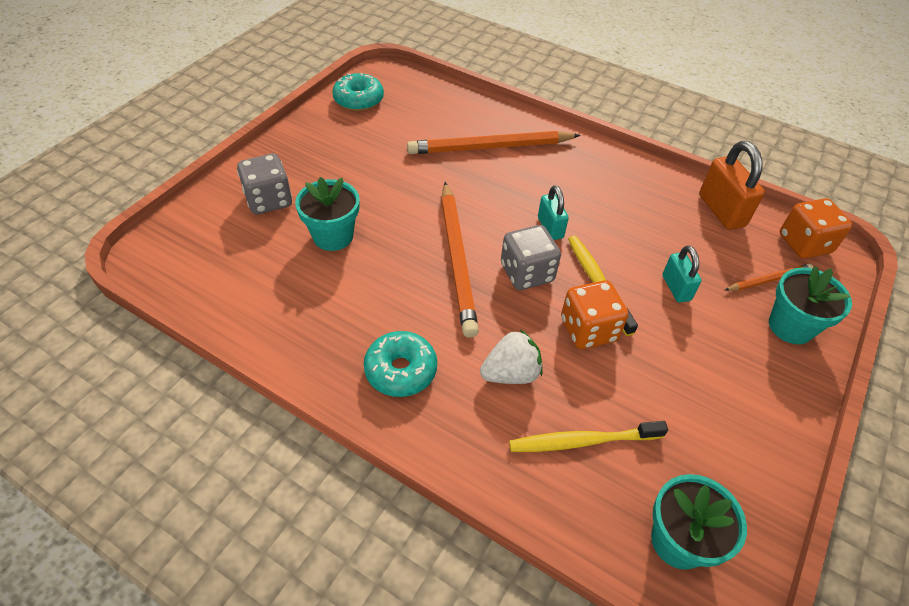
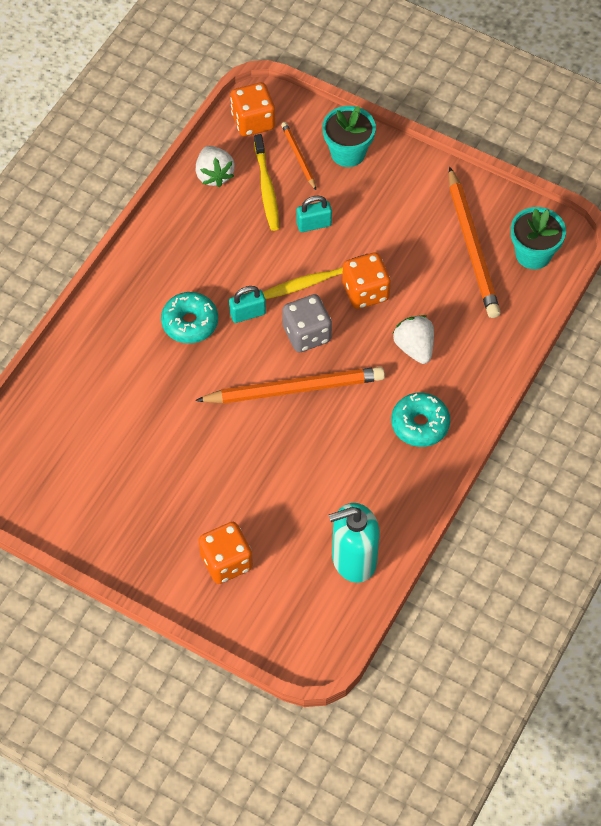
camera: 90 degrees left, 10 degrees up
(240, 295) = (353, 560): none -> turquoise soap dispenser
(269, 200) = (226, 562): grey dice -> orange dice
(333, 236) = (273, 495): turquoise flower pot -> none
(358, 100) = (45, 500): turquoise donut -> turquoise donut (190, 323)
(490, 147) = (128, 363): orange pencil -> orange pencil (472, 246)
(582, 441) = (467, 303): yellow toothbrush -> yellow toothbrush (266, 188)
(721, 211) = (214, 175): orange padlock -> white strawberry

